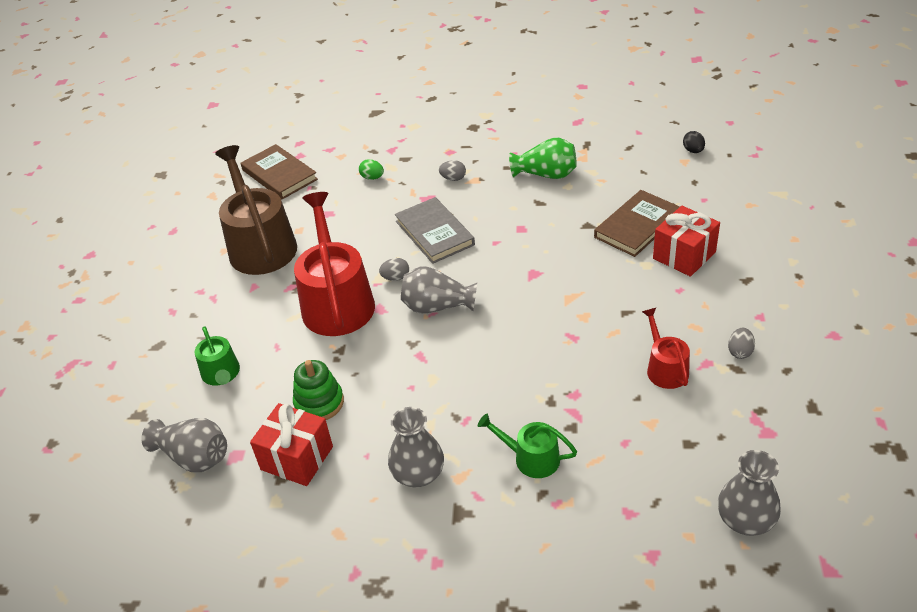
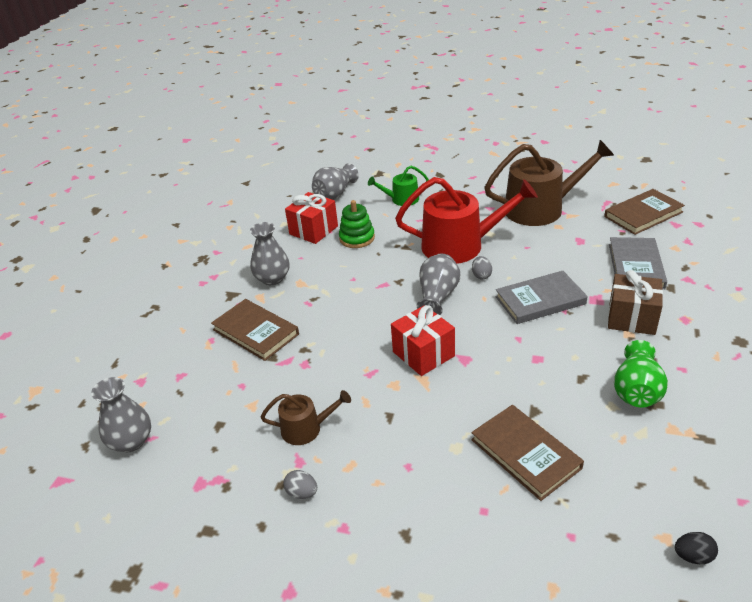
camera: 100 degrees right, 5 degrees down
(372, 178) = (636, 266): green egg -> grey book
(453, 178) = (631, 318): grey egg -> brown gift
(531, 458) = (256, 332): green watering can -> brown book
(665, 368) = (306, 428): red watering can -> brown watering can
(684, 255) = (463, 485): red gift -> red gift (423, 354)

